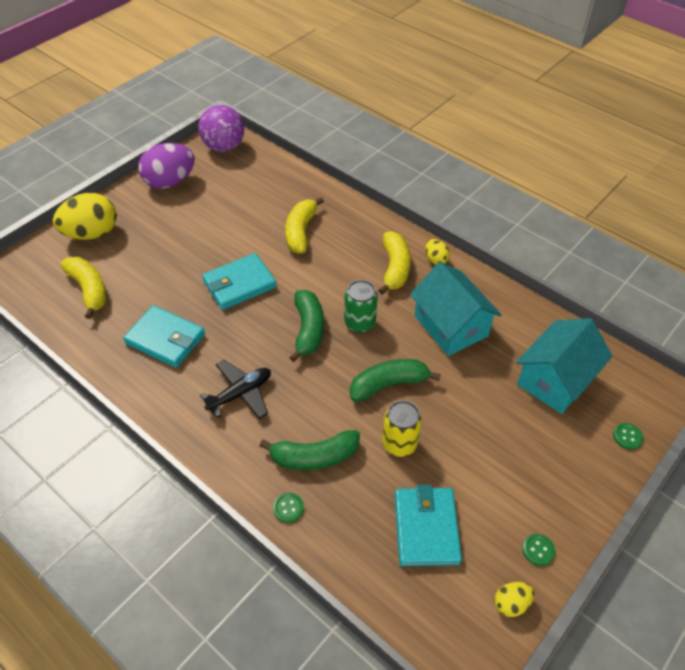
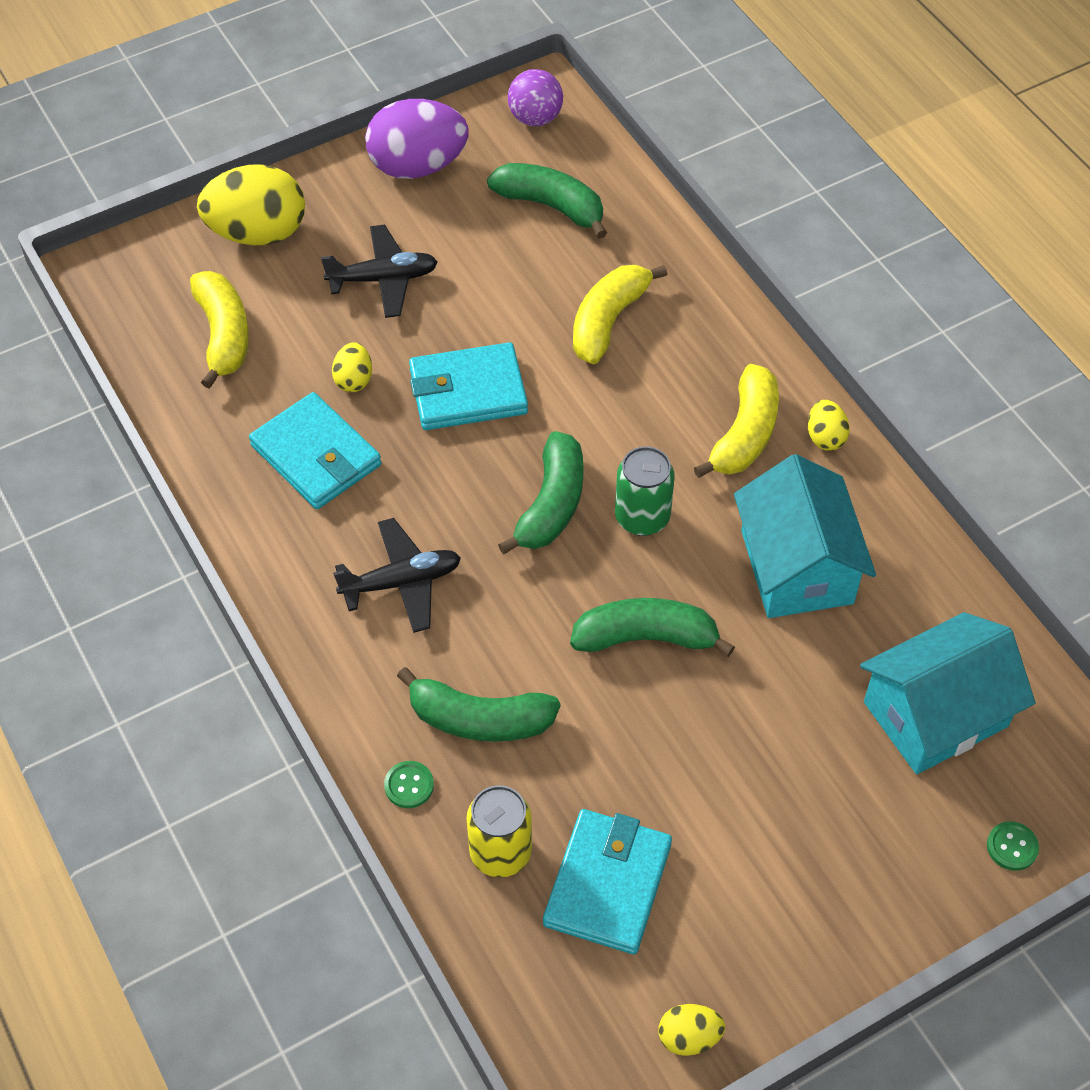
camera: 20 degrees right, 5 degrees up
(171, 240) = (383, 279): none -> black plane
(173, 294) = (354, 380): none -> yellow egg
(224, 147) = (535, 118): purple ball -> purple ball, size x0.66
(248, 185) = (551, 206): none -> green banana
(399, 444) = (622, 740): yellow can -> yellow can (500, 852)
(538, 550) = (769, 974): green button -> none

